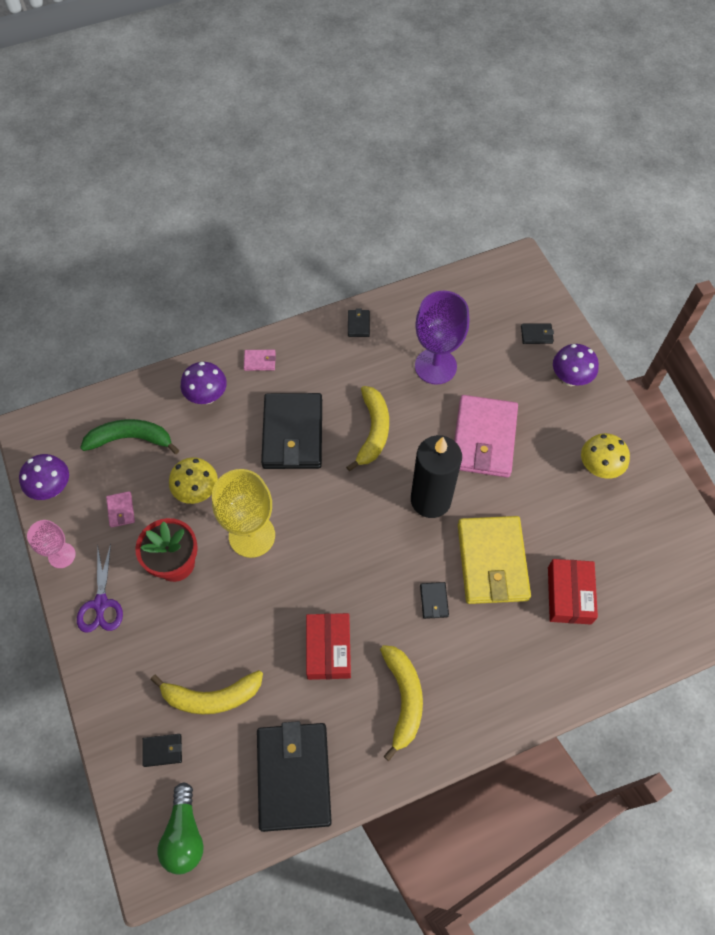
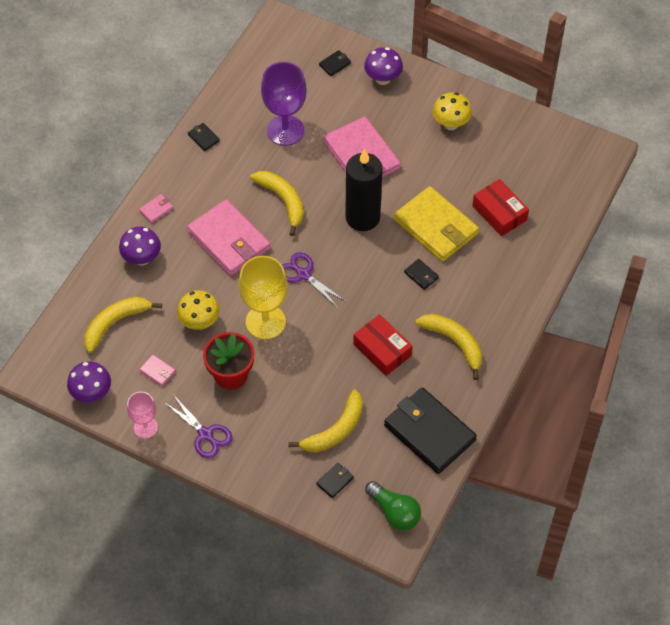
camera: 40 degrees left, 5 degrees down
(131, 439) = (115, 323): green banana -> yellow banana
(293, 434) = (229, 240): black wallet -> pink wallet
(326, 516) = (303, 275): none -> purple scissors

